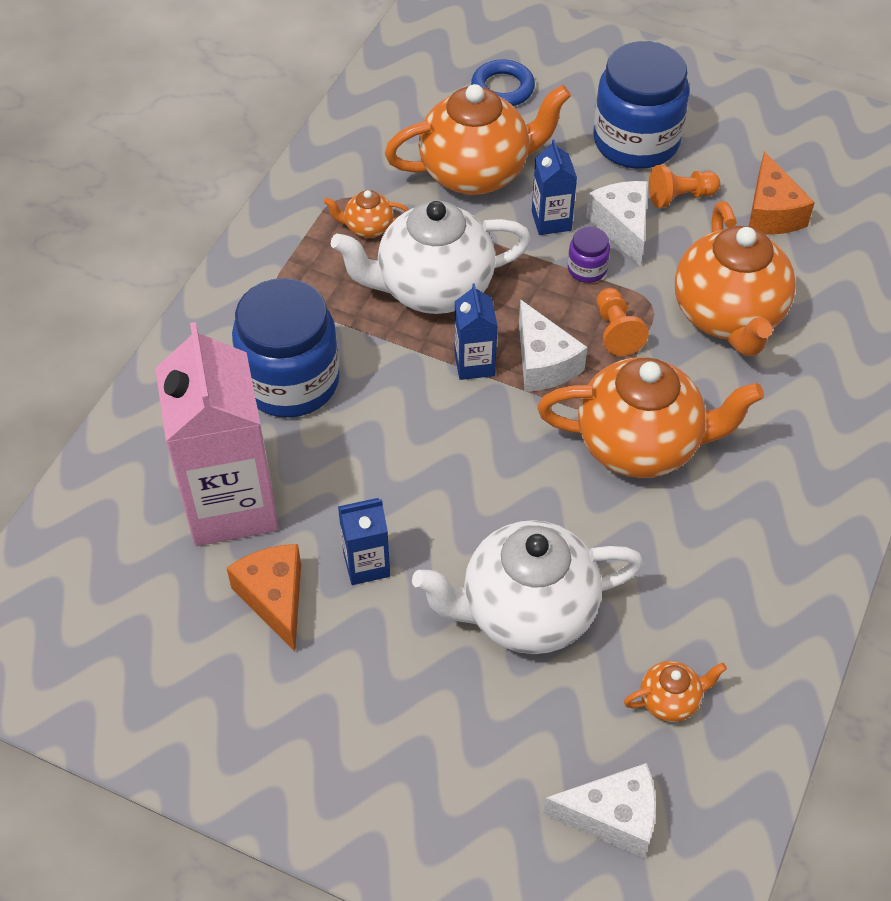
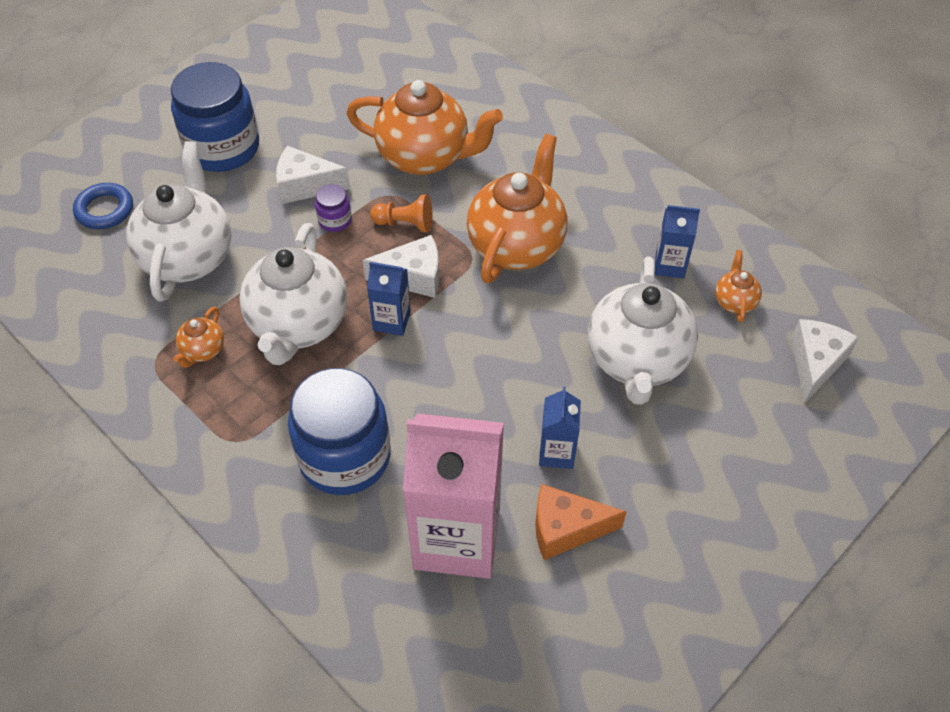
camera: 70 degrees left, 0 degrees up
(476, 172) = (188, 257): orange teapot -> white teapot
(551, 221) = (272, 226): blue carton -> blue carton (670, 265)
(680, 197) = (296, 143): orange pawn -> none
(771, 213) = (342, 100): orange cheese -> none

